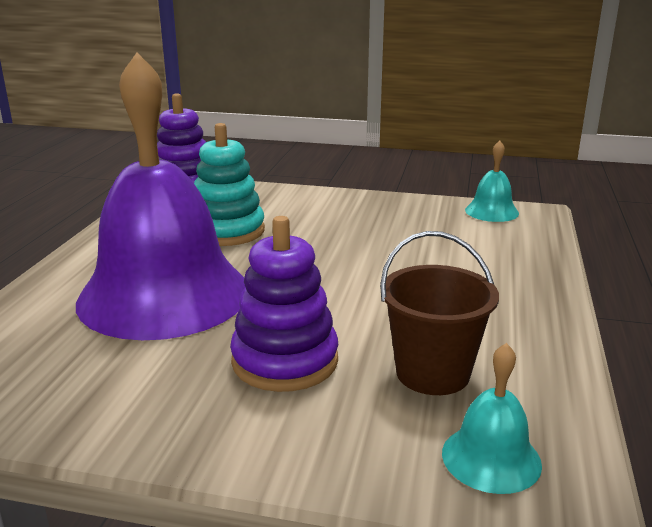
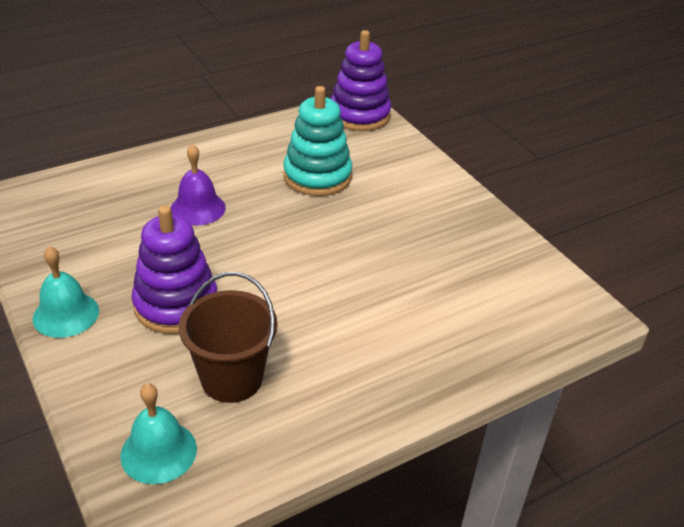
camera: 45 degrees right, 15 degrees up
(164, 295) = (198, 208): purple bell -> purple bell, size x0.40
(491, 211) = (551, 286): turquoise bell -> turquoise bell (66, 314)

